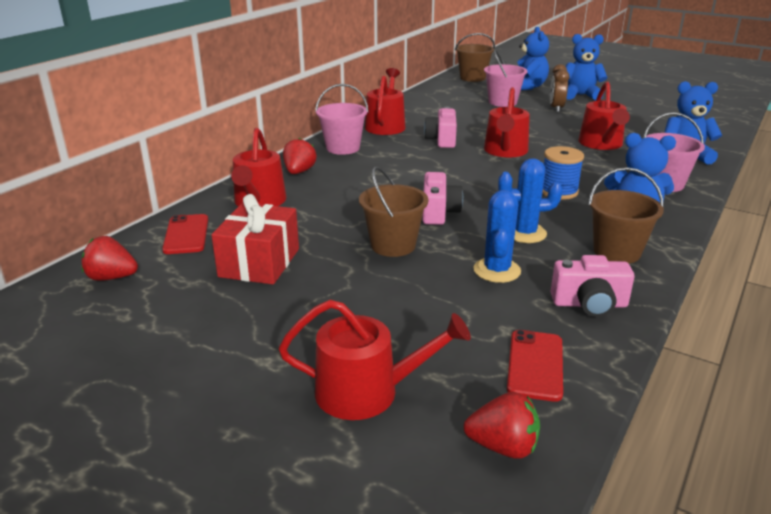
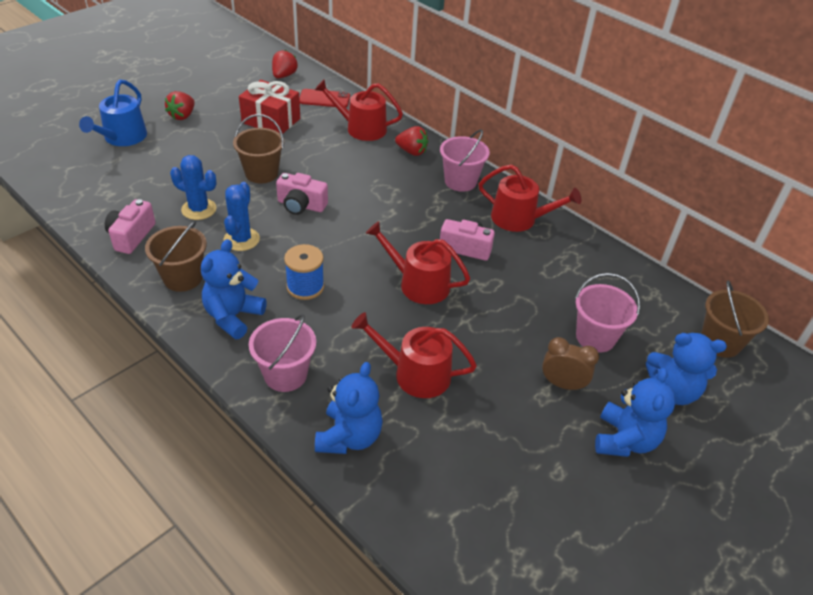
camera: 100 degrees right, 15 degrees up
(367, 392) = (122, 138): red watering can -> blue watering can
(503, 447) = (53, 166): red strawberry -> red strawberry (182, 116)
(535, 365) = (96, 194): red phone -> none

